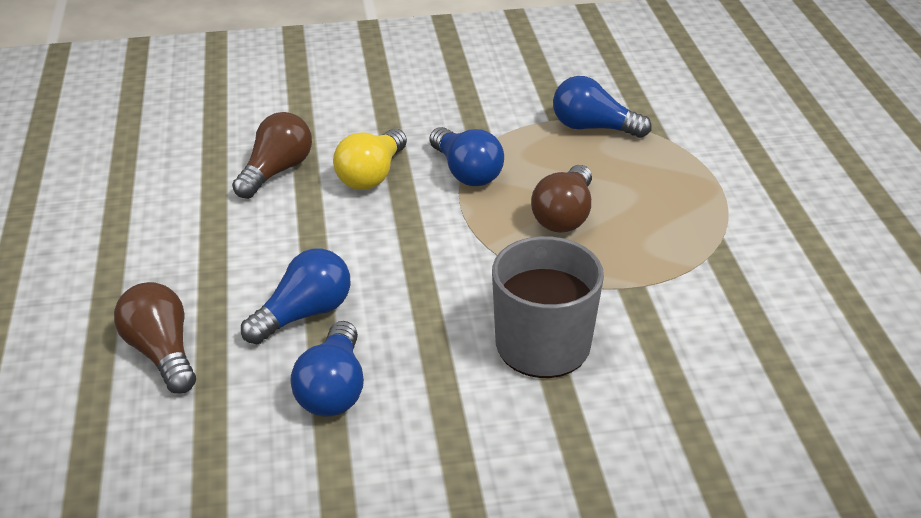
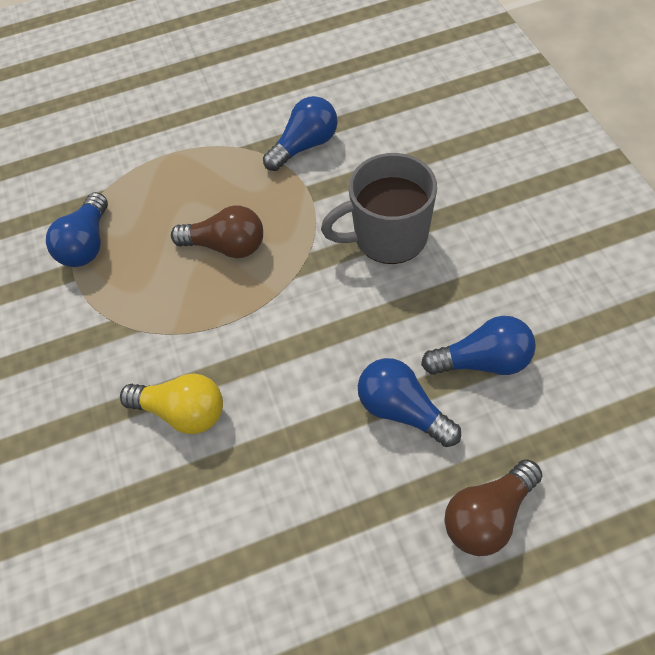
camera: 95 degrees left, 20 degrees up
(276, 171) = (185, 510): brown light bulb -> none
(466, 172) = (169, 330): blue light bulb -> blue light bulb (305, 146)

